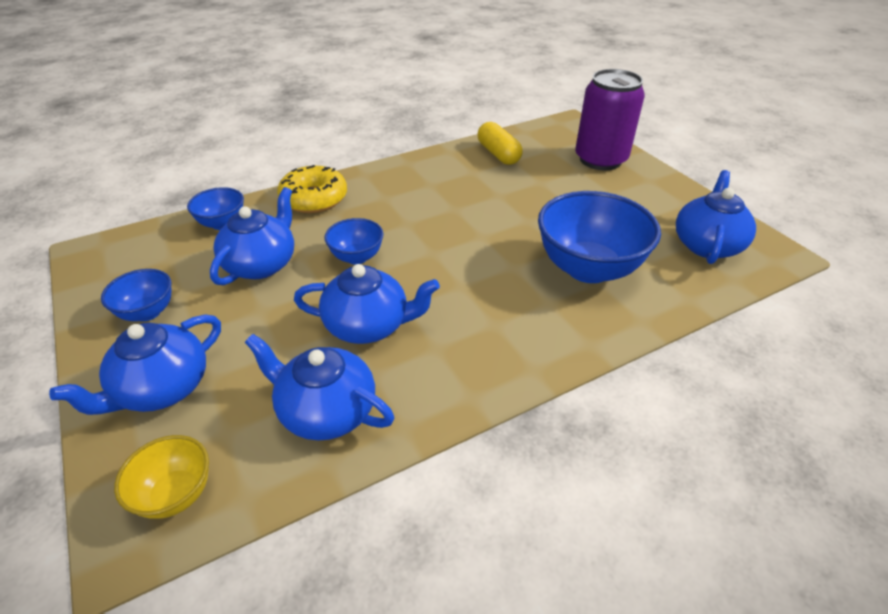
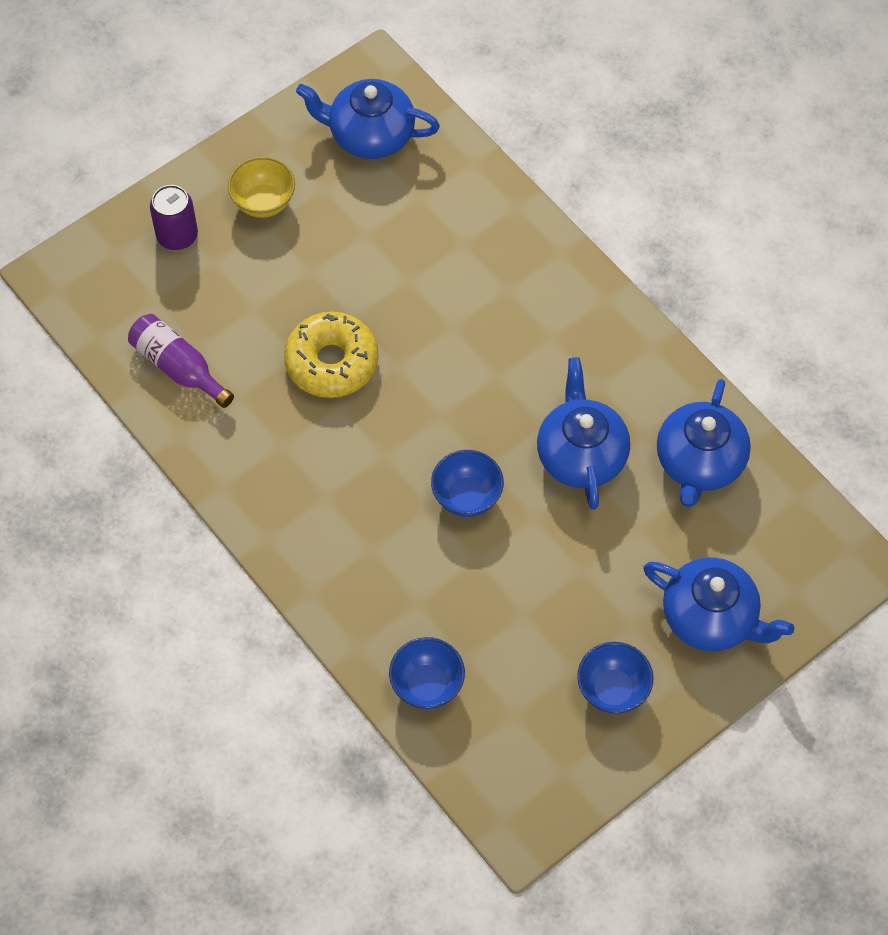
camera: 100 degrees left, 20 degrees up
(176, 494) = (810, 551): yellow bowl -> yellow bowl (263, 202)
(261, 264) = (502, 601): blue teapot -> none
(314, 199) = (345, 588): yellow donut -> yellow donut (332, 362)
(498, 154) = (178, 367): yellow capsule -> purple bottle
(588, 268) = (439, 253): blue bowl -> none
(600, 159) = (177, 236): purple can -> purple can, size x0.53

